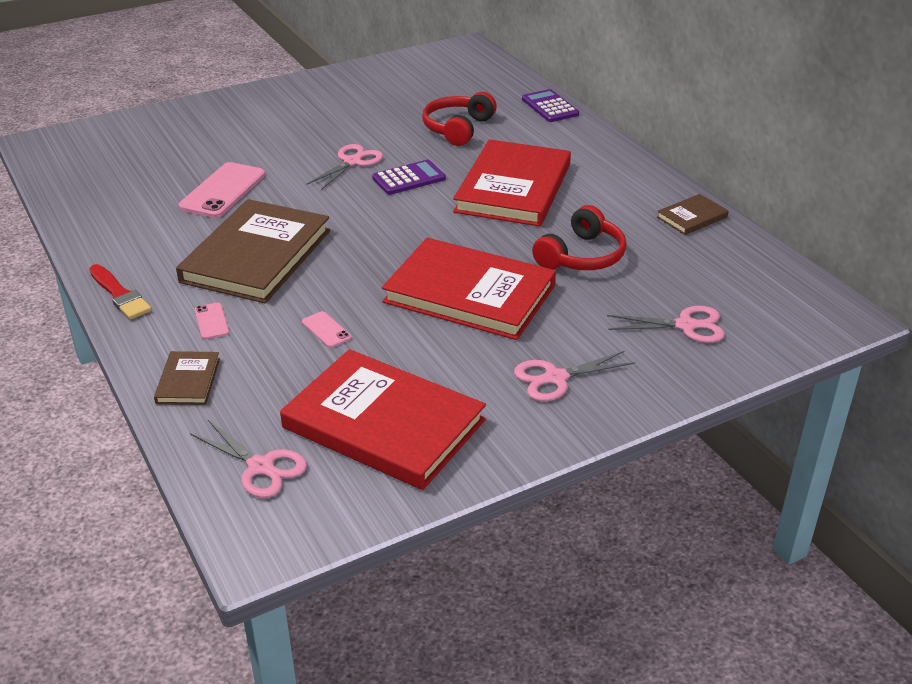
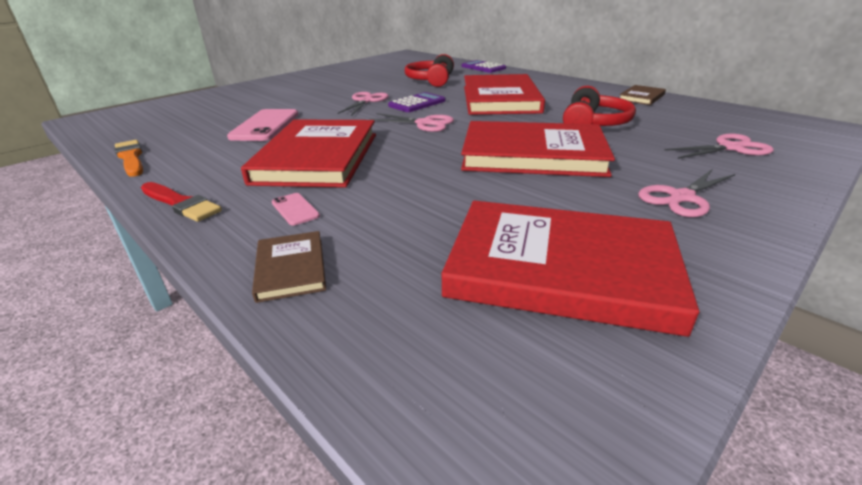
camera: 15 degrees left, 5 degrees down
(83, 221) = (131, 158): none -> orange brush
(256, 256) = (317, 158): brown book -> red book
(261, 467) = (447, 355): pink scissors -> pink scissors (424, 123)
(326, 330) = (423, 197): pink phone -> none

